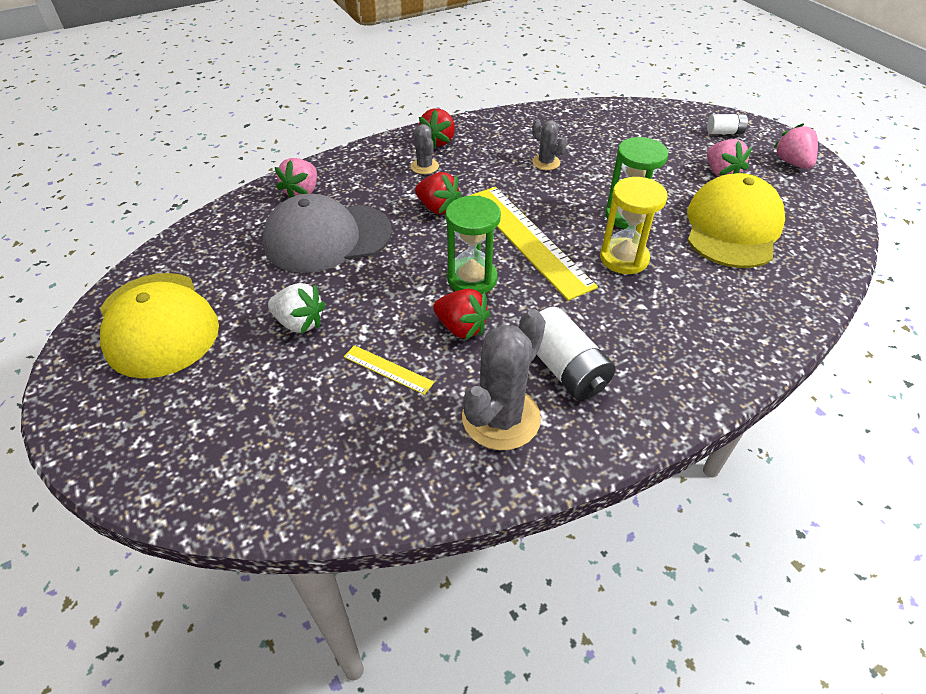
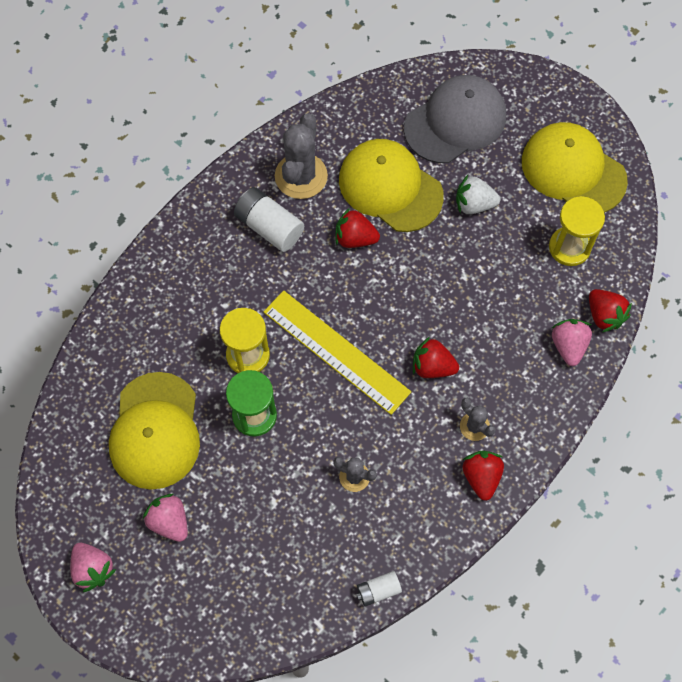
camera: 160 degrees right, 20 degrees up
(232, 258) = (569, 247): none -> yellow hourglass
(250, 203) = (604, 315): none -> red strawberry
(327, 238) = (508, 295): grey cap -> grey cap (455, 122)
(388, 369) = (390, 187): yellow ruler -> yellow cap
(472, 278) = (366, 289): green hourglass -> none
(724, 132) = (168, 610): white battery -> white battery (378, 590)

